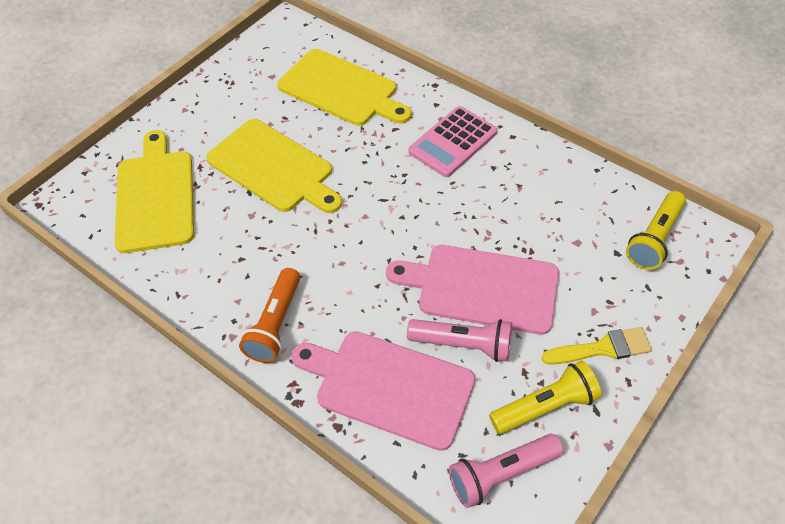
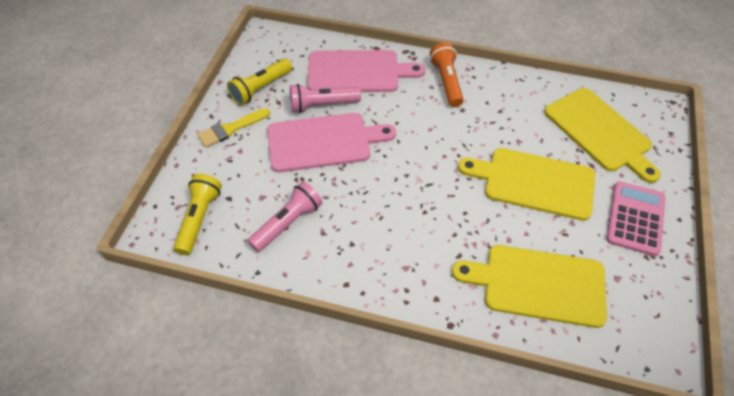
camera: 155 degrees right, 0 degrees up
(453, 142) = (399, 258): pink calculator -> pink calculator (635, 218)
(501, 474) = (277, 53): pink flashlight -> pink flashlight (287, 223)

